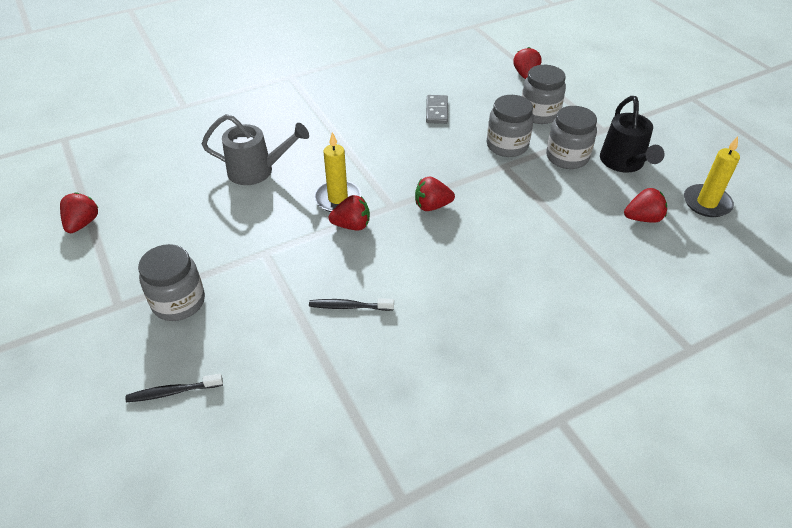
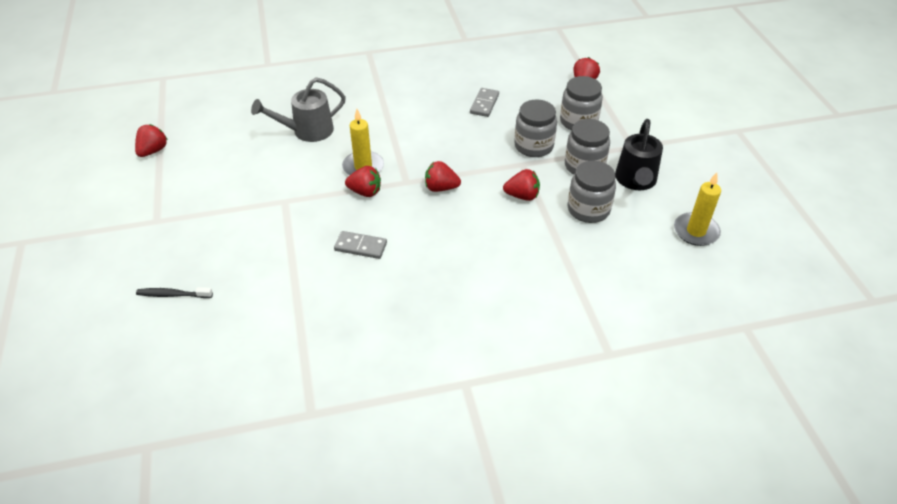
camera: 15 degrees right, 0 degrees up
(178, 302) = (203, 227): grey jar -> grey jar (588, 209)
(258, 171) = (307, 131): grey watering can -> grey watering can turned 135 degrees clockwise
(349, 306) = (334, 258): black toothbrush -> none
(373, 287) = (360, 247): none -> grey domino
(642, 218) = (626, 234): red strawberry -> red strawberry (522, 196)

